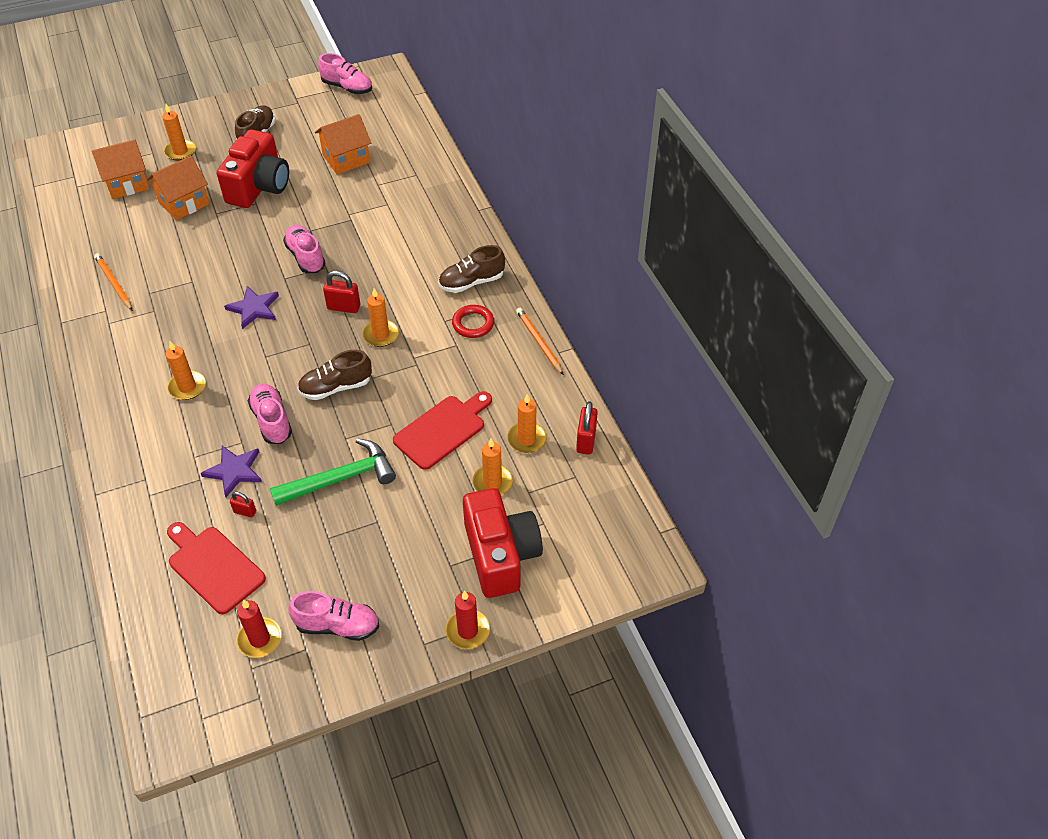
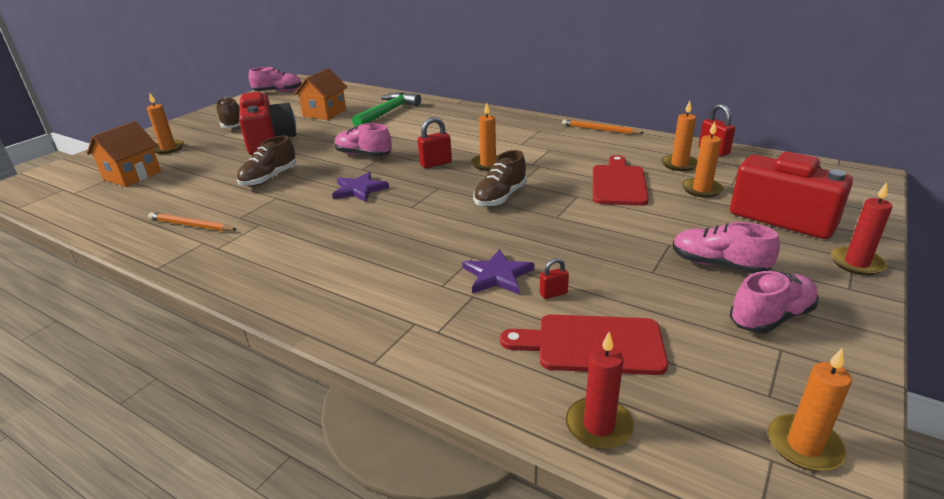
camera: 35 degrees left, 20 degrees down
(184, 203) = (207, 167): orange house -> none
(187, 387) = (365, 250): orange candle -> orange candle (804, 445)
(260, 639) = (732, 368): red candle -> red candle (598, 426)
(272, 421) = (479, 234): pink shoe -> pink shoe (718, 265)
(341, 479) = (596, 237): green hammer -> green hammer (388, 112)
(471, 282) = (508, 125): brown shoe -> brown shoe (269, 178)
(473, 324) = (543, 138): red ring -> none

